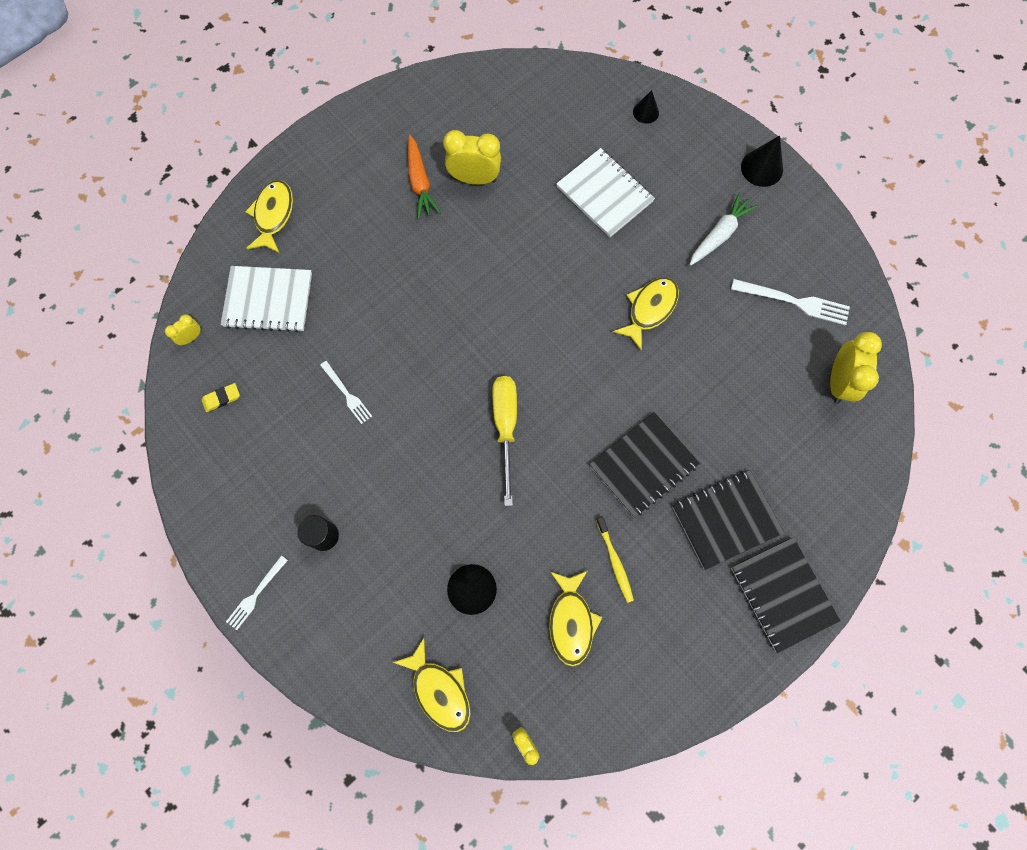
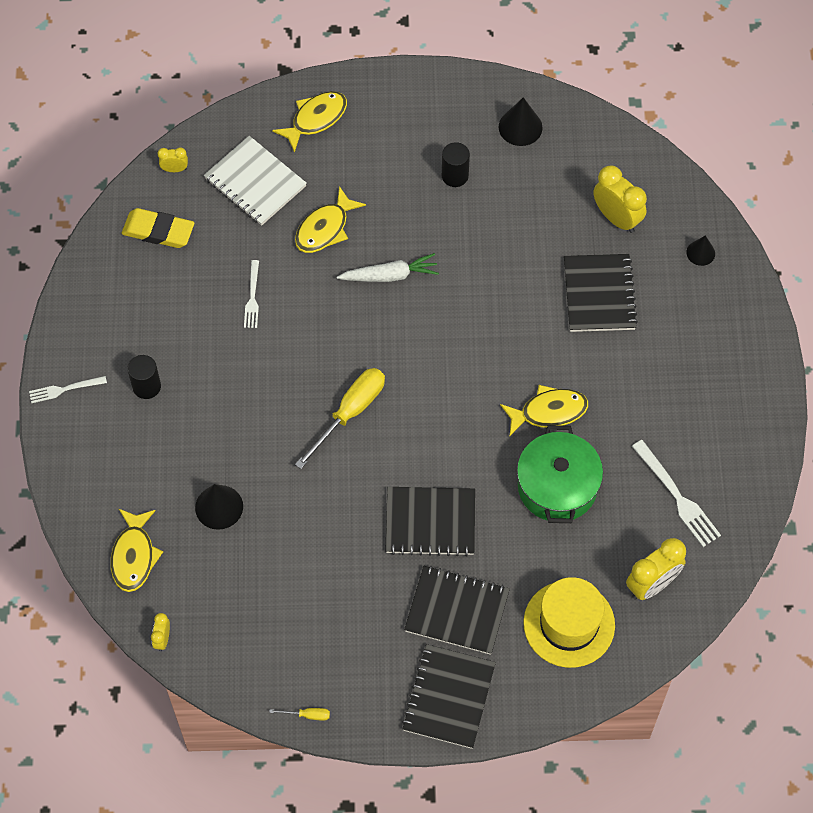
camera: 40 degrees right, 10 degrees down
(221, 398) = (158, 231): yellow eraser -> yellow eraser, size x1.89
(420, 182) = (455, 176): orange carrot -> black cylinder
(474, 179) = (502, 204): yellow clock -> yellow clock (616, 218)
(571, 621) = (270, 587): yellow fish -> yellow fish (325, 228)
(604, 194) = (599, 294): white notebook -> black notebook
(615, 562) = (342, 572): yellow toothbrush -> none
(694, 704) = (307, 715): none -> yellow screwdriver
(707, 361) = (557, 486): none -> green pot
(719, 234) = (666, 397): white carrot -> white carrot (390, 275)
(762, 168) = (758, 371): black cone -> black cone (520, 127)
(811, 460) = (569, 624): none -> yellow hat

